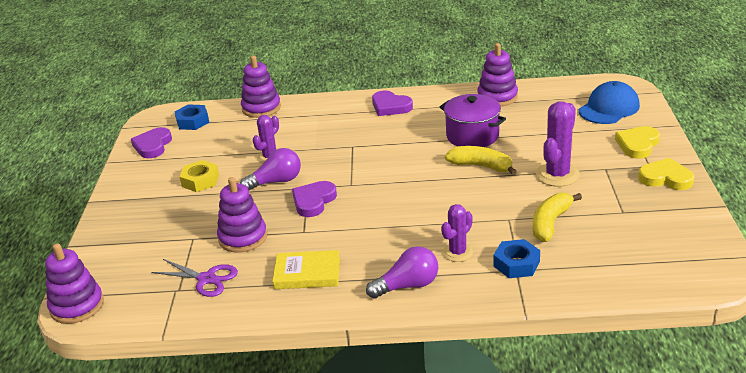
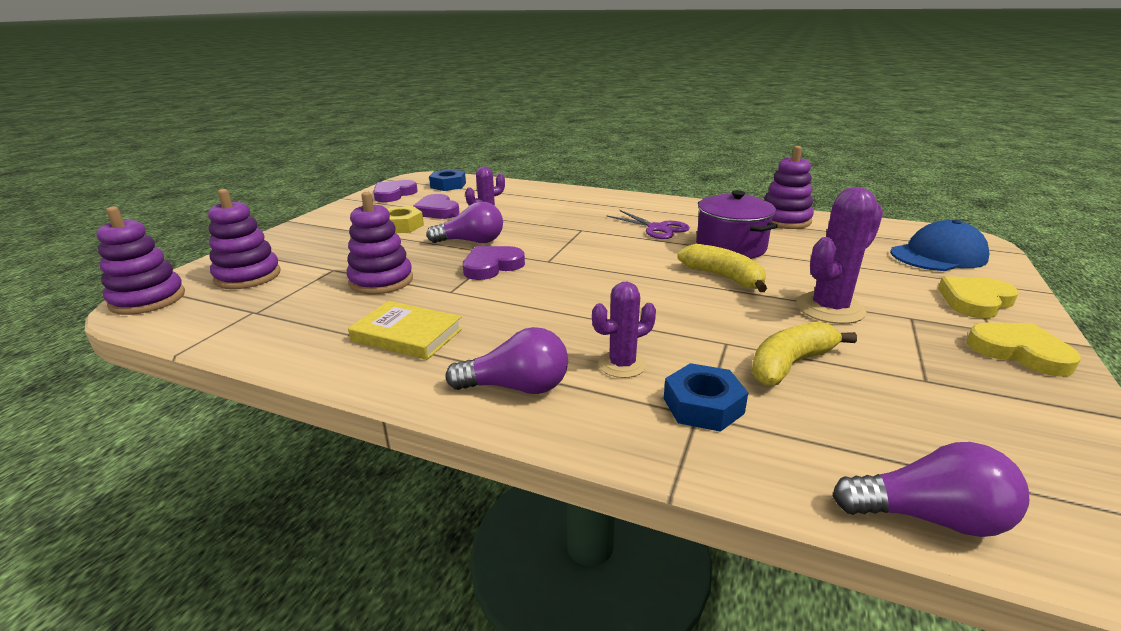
camera: 20 degrees right, 5 degrees down
(206, 279) = (296, 310): purple scissors -> purple scissors (657, 228)
(261, 108) = (520, 187): purple stacking toy -> purple stacking toy (248, 276)
(390, 106) = (651, 207): purple heart -> purple heart (437, 211)
(639, 287) = (929, 517): none -> purple light bulb

